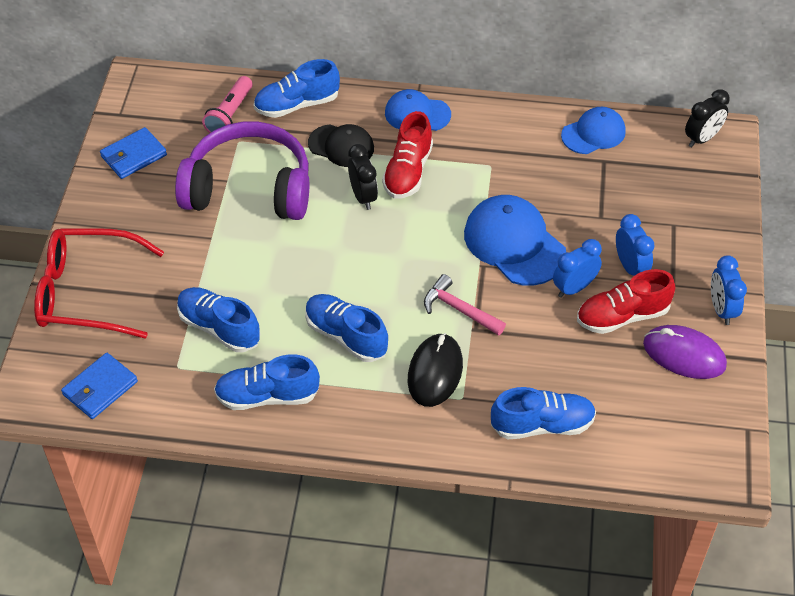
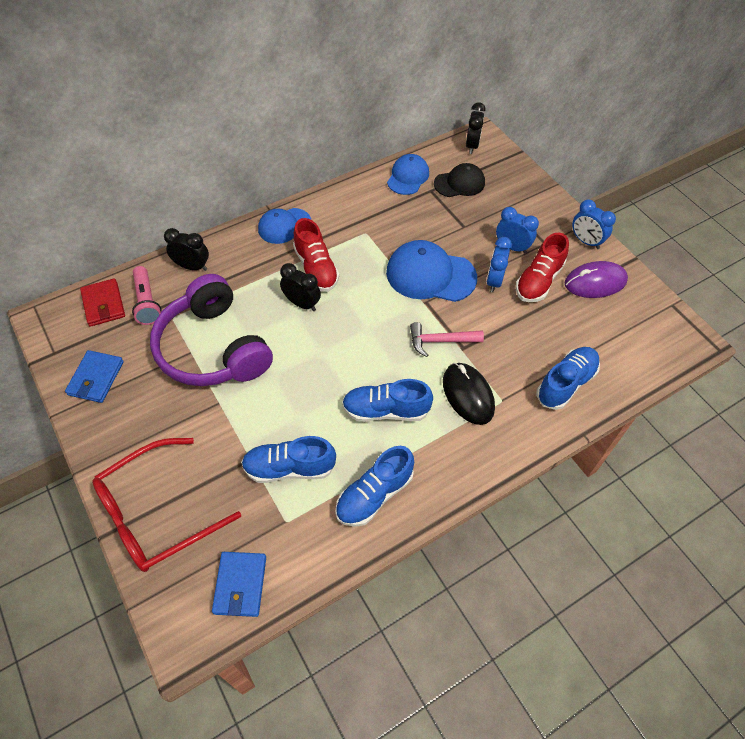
camera: 40 degrees left, 5 degrees up
(193, 95) = (103, 304): none -> red wallet
(249, 189) = (213, 348): purple headphones -> purple headphones turned 90 degrees counterclockwise
(297, 105) = (192, 266): blue shoe -> black clock
(341, 146) = (252, 277): black cap -> black cap (459, 183)

